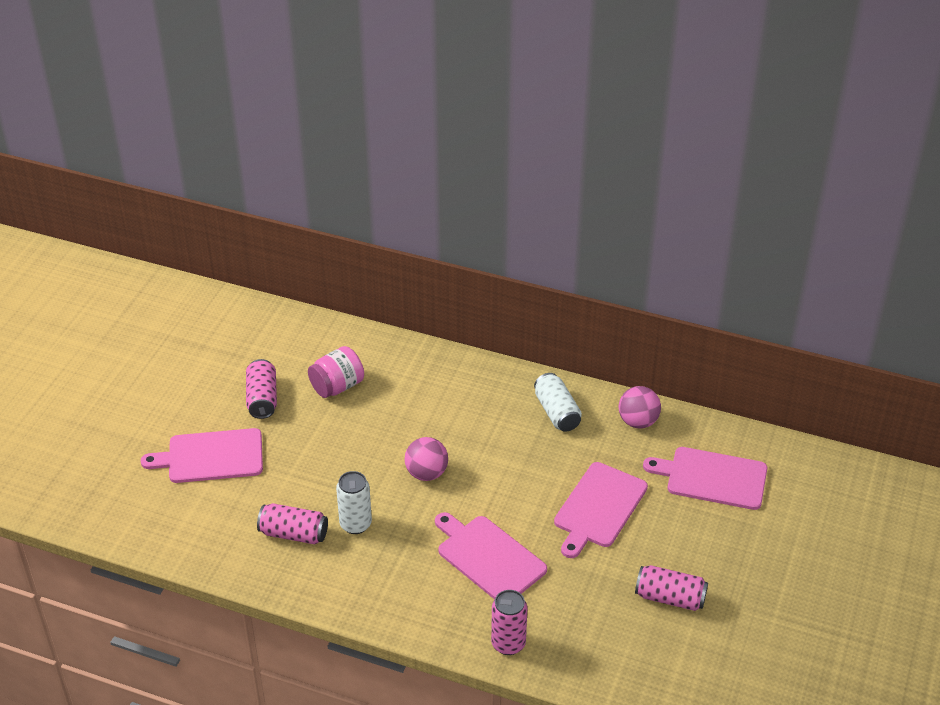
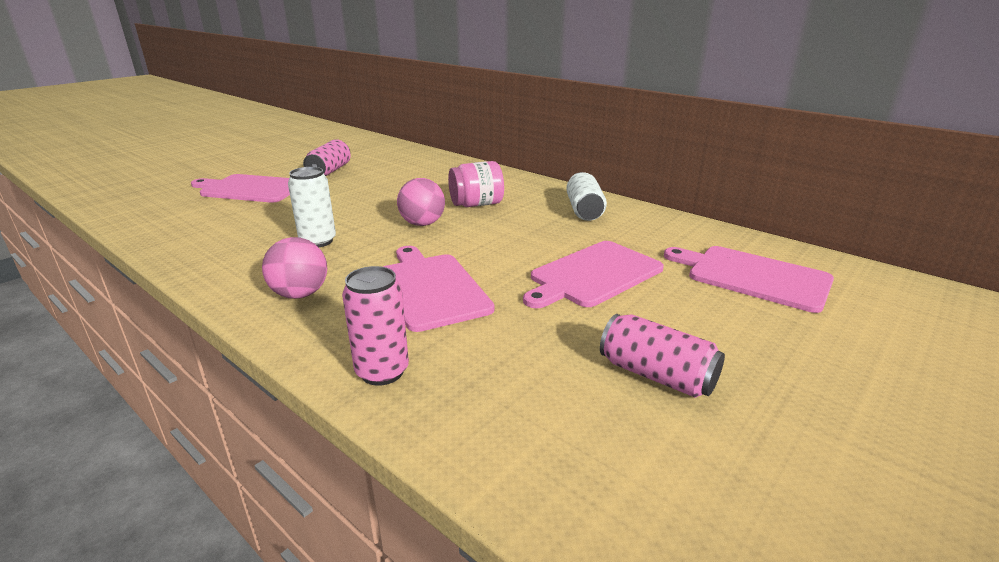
camera: 20 degrees right, 15 degrees down
(294, 534) = (253, 237): pink can -> none
(337, 386) = (395, 173): pink jar -> pink jar (476, 204)
(638, 421) = (670, 227): pink ball -> pink ball (300, 294)

